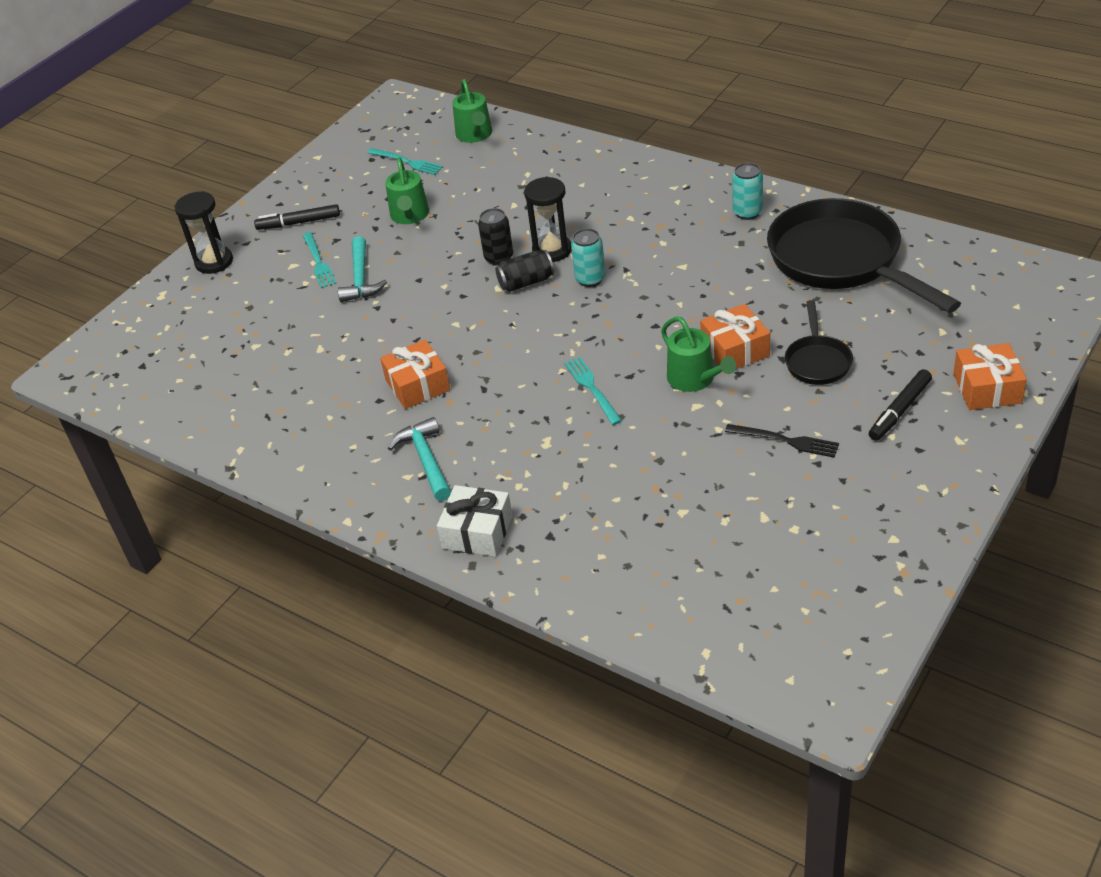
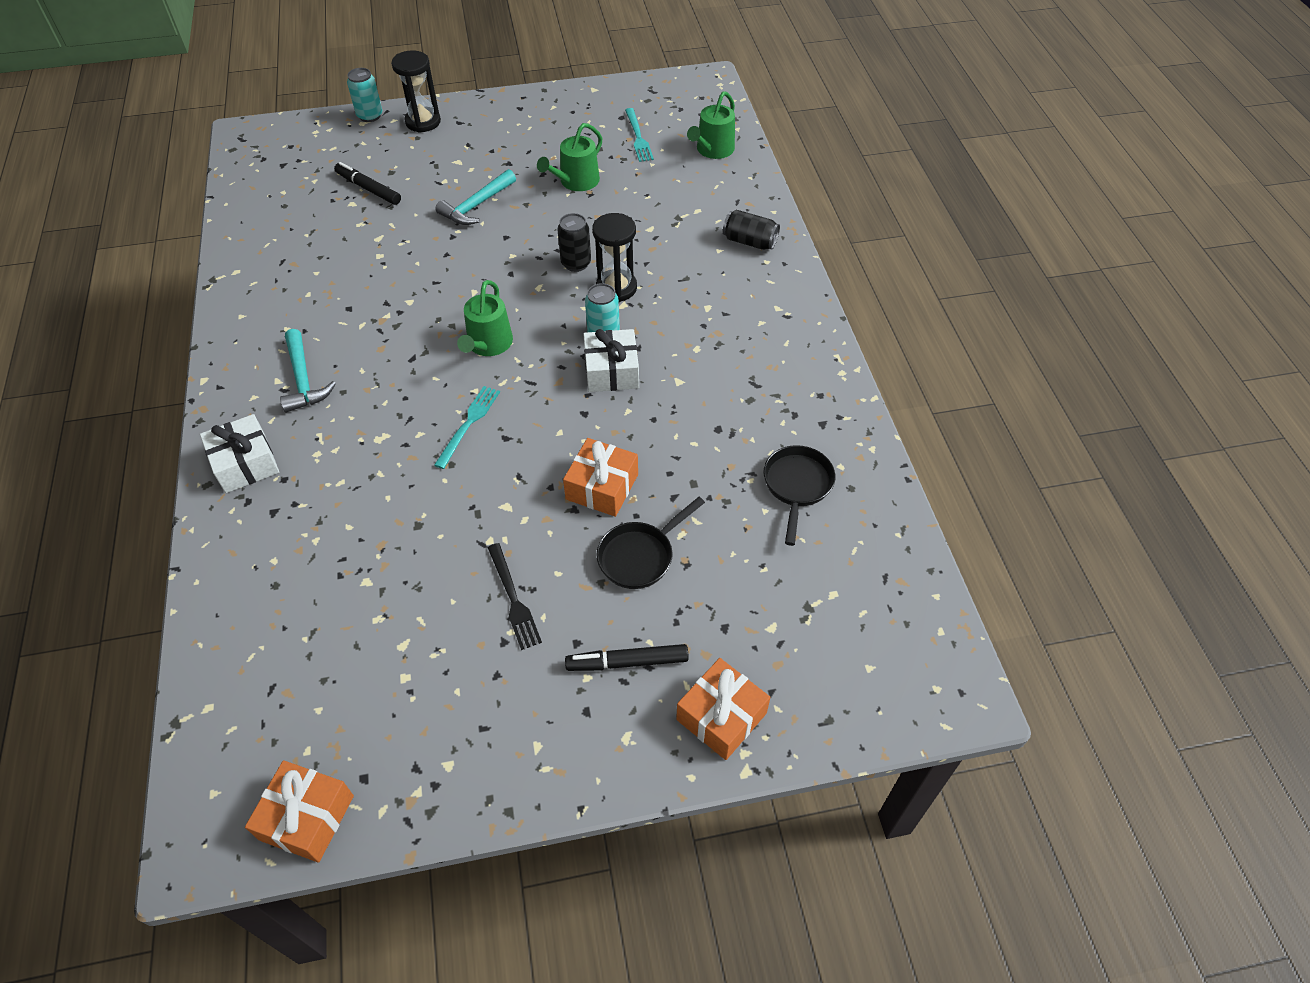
camera: 40 degrees right, 10 degrees up
(299, 223) = (508, 132): black marker -> black marker (368, 189)
(318, 262) = (473, 172): turquoise fork -> none
(418, 385) = (383, 318): orange gift -> orange gift (307, 817)
(426, 460) = (303, 379): turquoise hammer -> turquoise hammer turned 135 degrees clockwise
(526, 282) = (561, 299): black can -> black can (749, 241)
(632, 293) = (611, 371): none -> white gift
(695, 379) = (539, 483): green watering can -> green watering can (488, 344)
(747, 212) = (795, 378): turquoise can -> turquoise can (370, 116)
(841, 261) = (797, 486): black pan -> black pan, size x0.47

